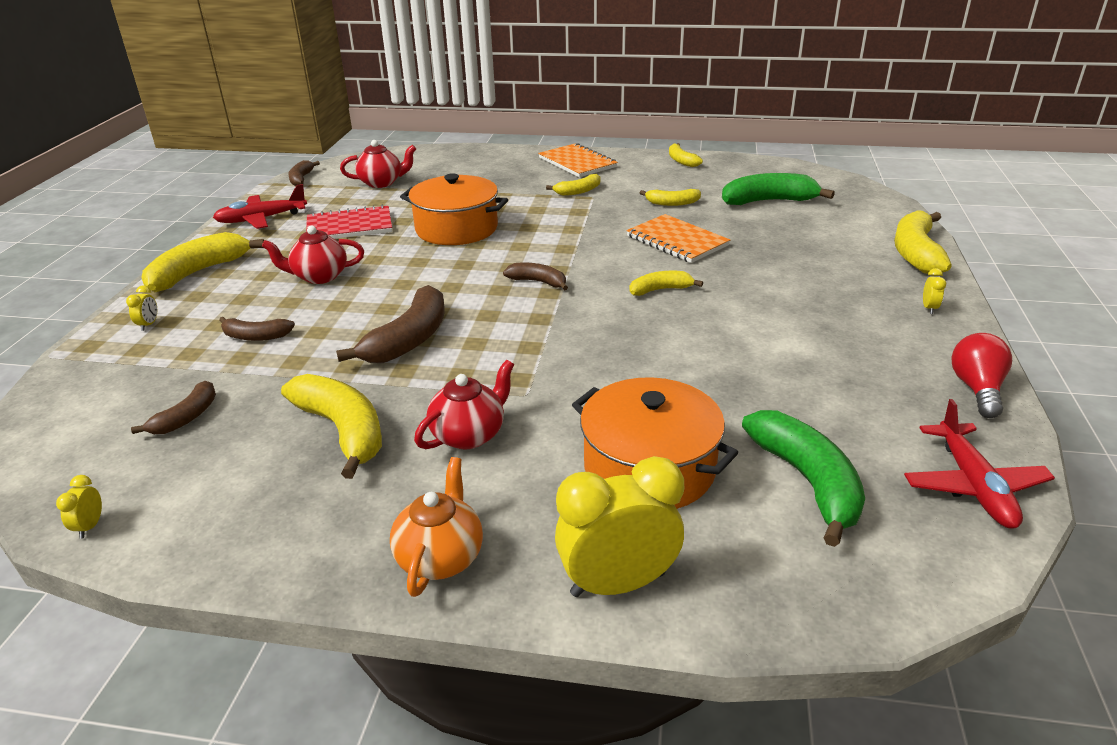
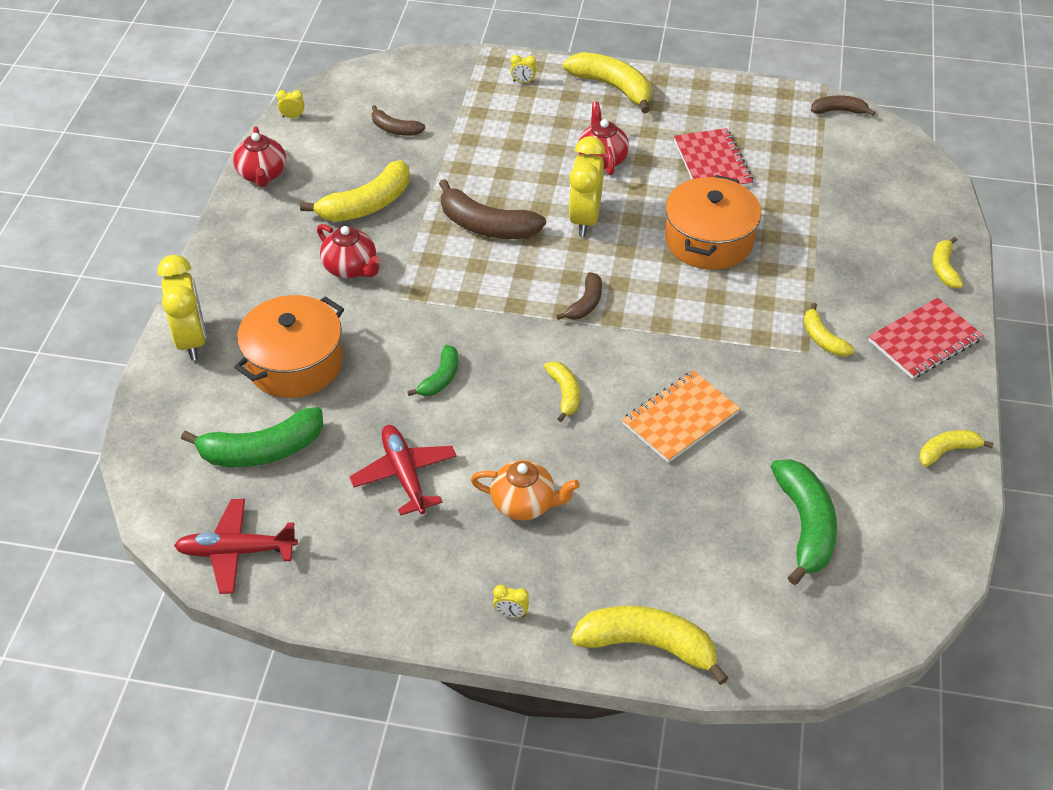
camera: 90 degrees right, 15 degrees up
(256, 336) = (500, 140): brown banana -> none
(261, 219) = (728, 102): red plane -> red plane (404, 474)
(382, 183) = (833, 172): red teapot -> red teapot (262, 175)
(413, 284) = (585, 219): none -> yellow clock
(440, 557) = (233, 262): orange teapot -> orange teapot (524, 504)
(577, 162) = (924, 340): orange notebook -> red notebook
(654, 357) = (440, 378): none -> green banana
(672, 203) = (791, 425): yellow banana -> yellow banana (944, 269)
(976, 389) = (359, 601): red light bulb -> none

